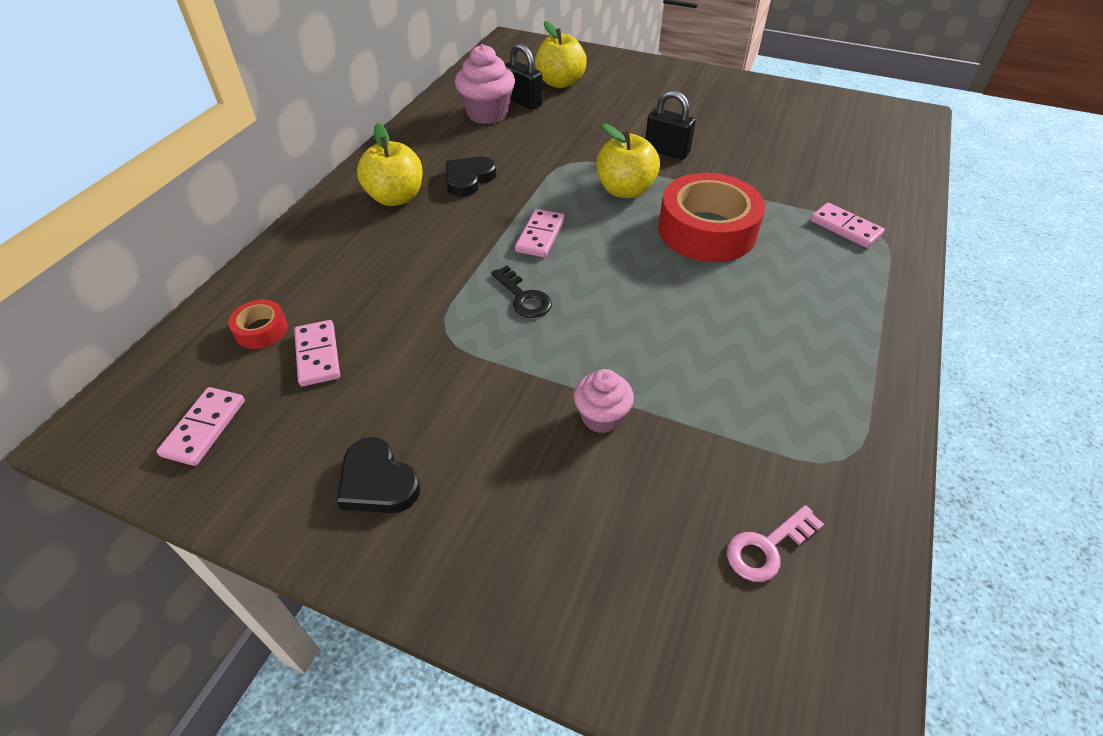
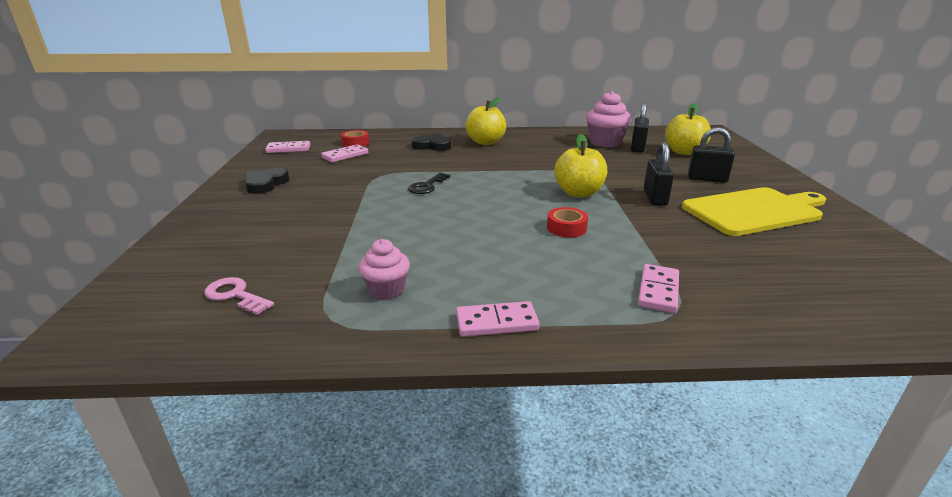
camera: 65 degrees right, 20 degrees down
(468, 179) = (526, 152): black heart -> black heart (432, 146)
(540, 235) = (492, 179): pink domino -> pink domino (496, 322)
(601, 417) = (334, 225): pink cupcake -> pink cupcake (386, 290)
(640, 104) = (707, 179): none -> black padlock
(707, 230) = (566, 228): red tape -> red tape, size x0.45
(724, 116) = (754, 211): none -> yellow cutting board

